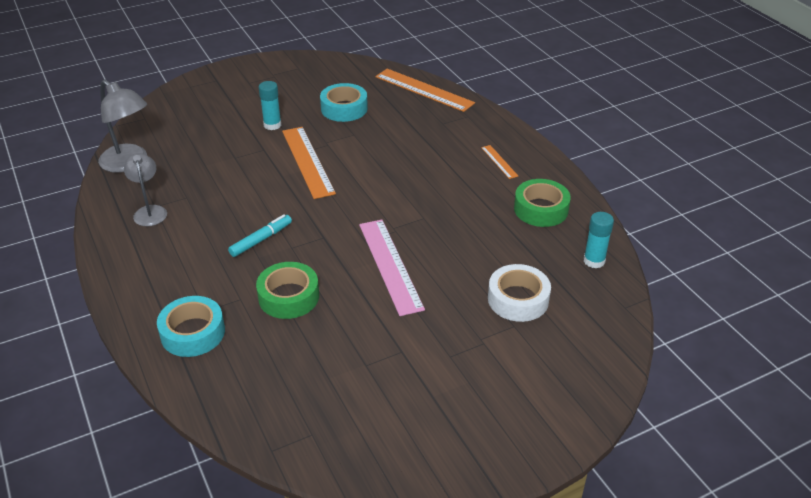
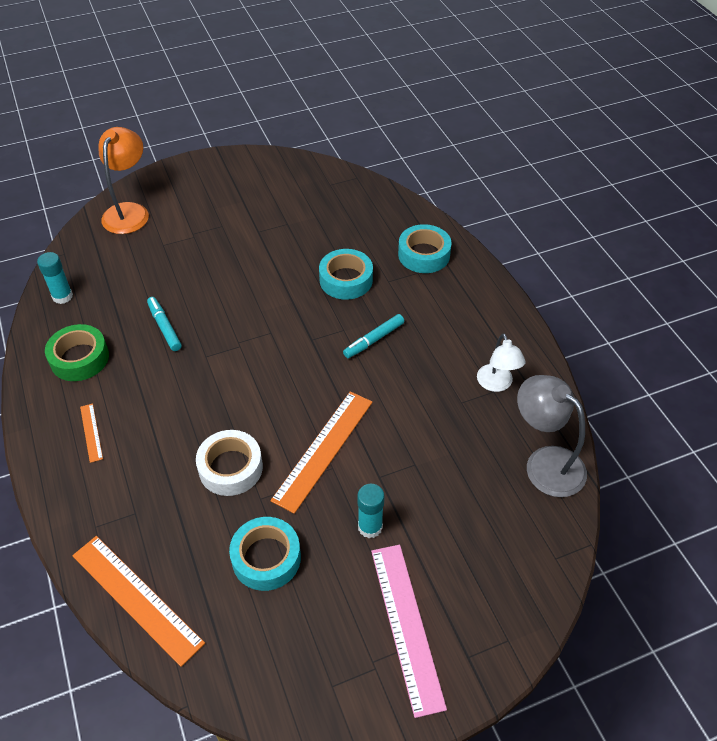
camera: 175 degrees left, 10 degrees up
(150, 211) = (497, 384): grey lamp -> white lamp
(288, 297) = (346, 280): green tape -> turquoise tape
(307, 161) = (323, 450): orange ruler -> orange ruler turned 45 degrees clockwise
(390, 265) = (252, 304): pink ruler -> pink ruler (407, 626)
(473, 239) = (164, 327): none -> turquoise marker
(518, 299) = (149, 265): white tape -> white tape (230, 468)
(579, 368) = (129, 211): none -> orange lamp

